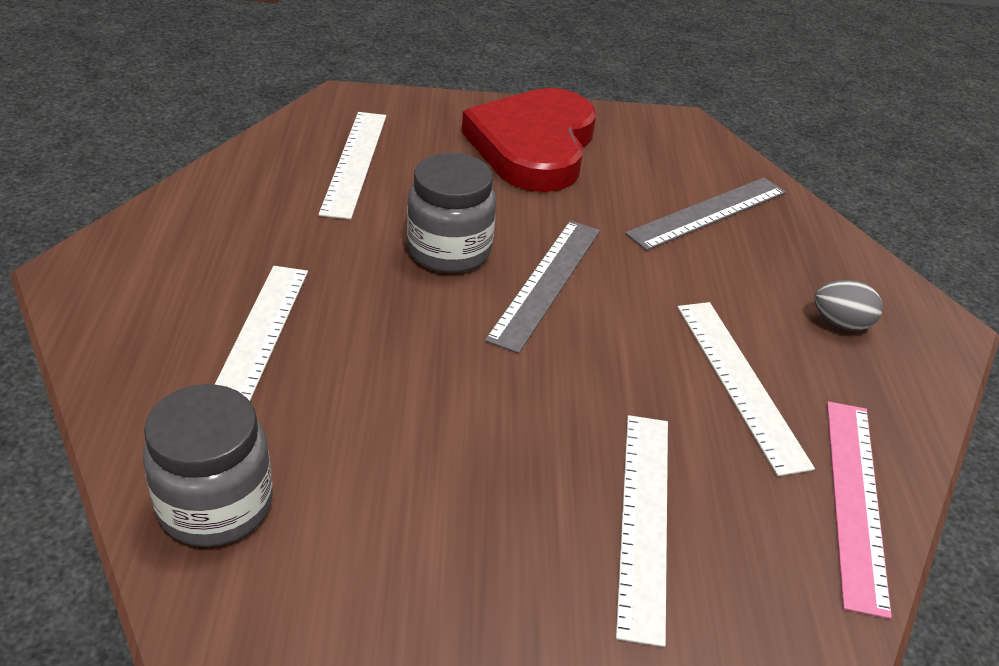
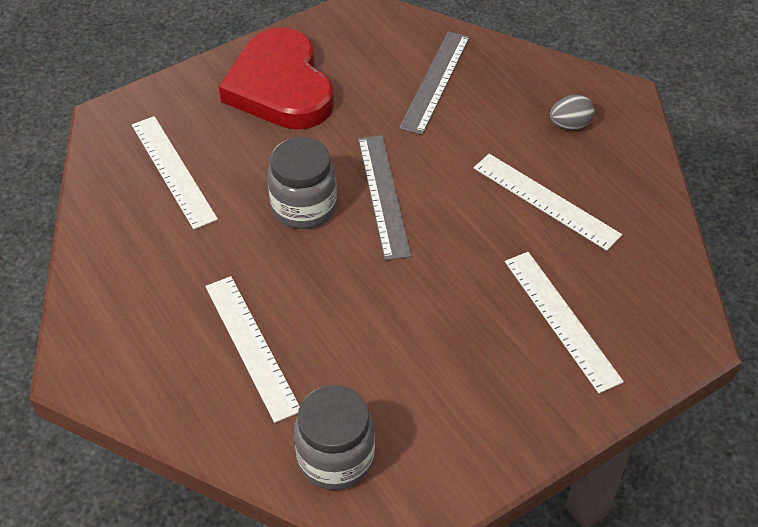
camera: 30 degrees left, 10 degrees up
(855, 500) = (653, 241): pink ruler -> none

